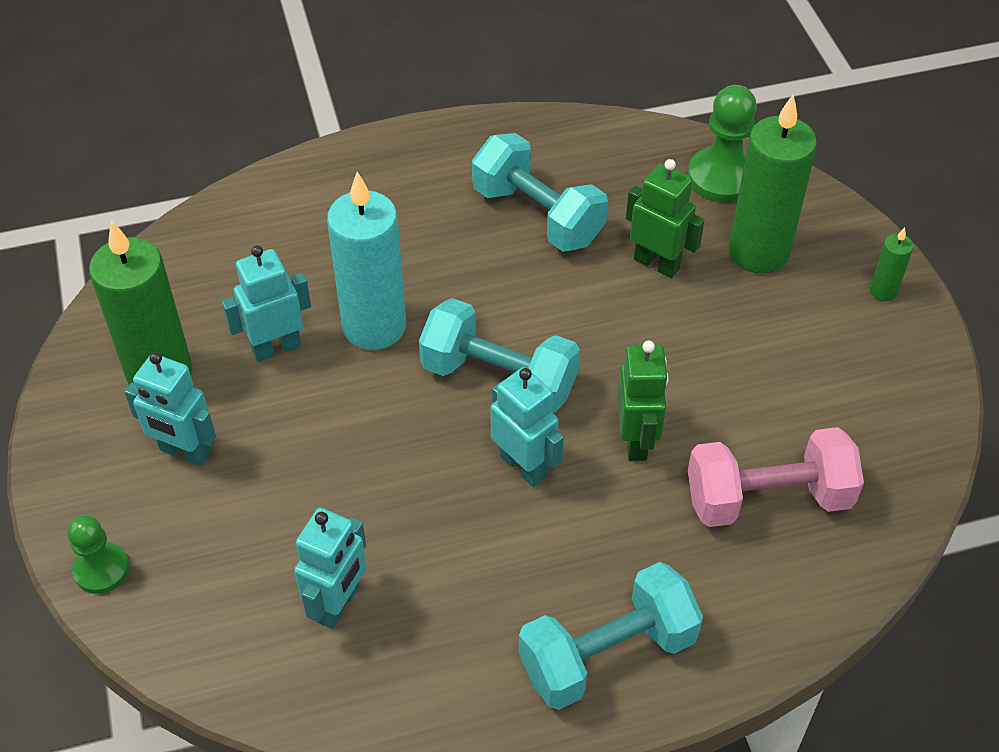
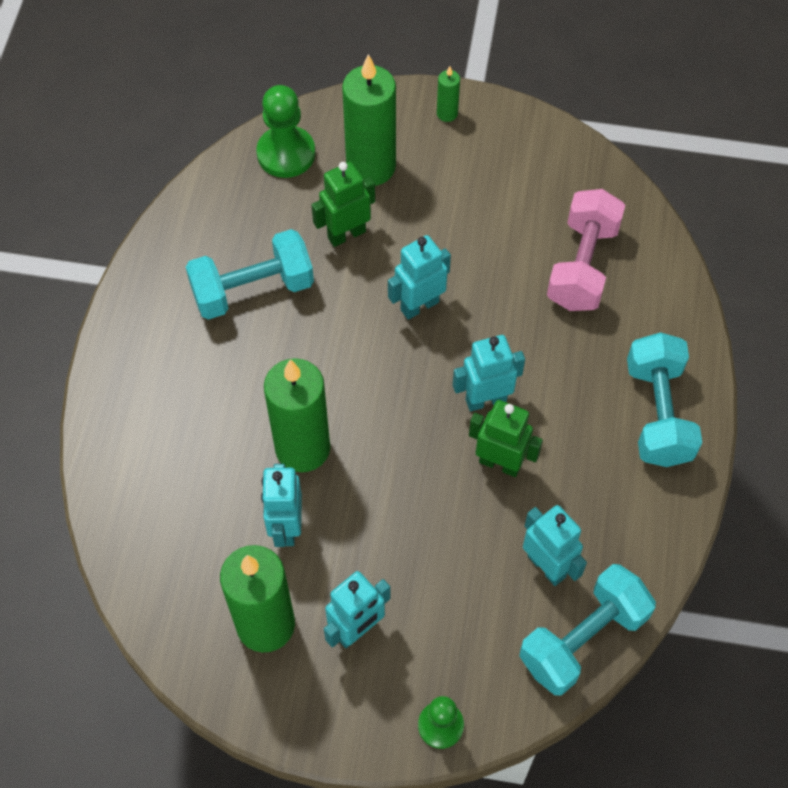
camera: 65 degrees left, 10 degrees up
(374, 326) = (302, 448): turquoise candle -> green candle
(499, 379) = (399, 383): turquoise dumbbell -> turquoise dumbbell (583, 639)
(608, 360) = (419, 305): none -> turquoise robot
(636, 440) = (498, 320): green robot -> green robot (500, 463)

